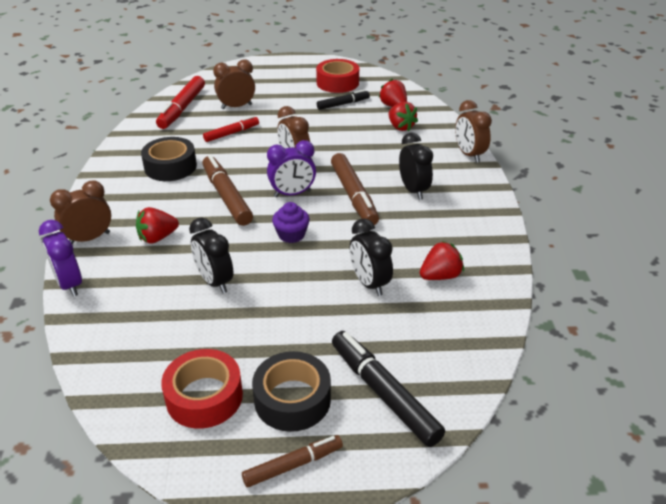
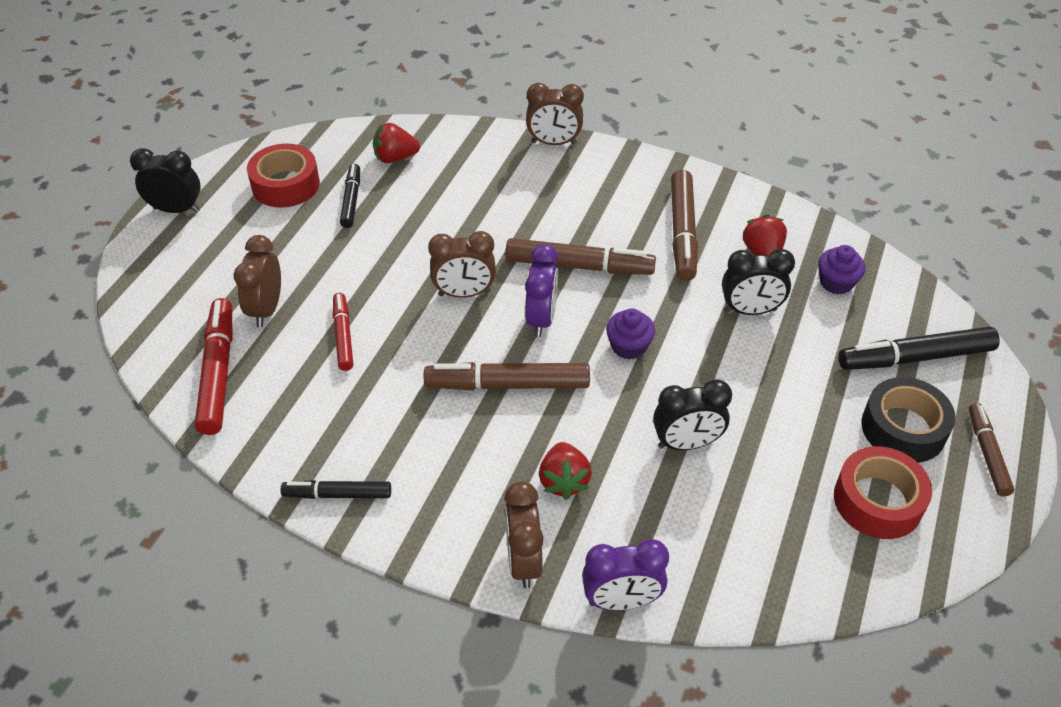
camera: 65 degrees left, 10 degrees up
(115, 165) = (338, 494): none -> black marker
(170, 167) = (389, 428): black tape -> none
(182, 108) = (218, 373): red marker -> red marker turned 135 degrees counterclockwise
(400, 127) = (452, 171): red strawberry -> none
(413, 190) = (598, 214): black clock -> black clock (176, 210)
(429, 231) = (682, 232): none -> brown marker
(440, 325) = (836, 282): none -> purple cupcake

